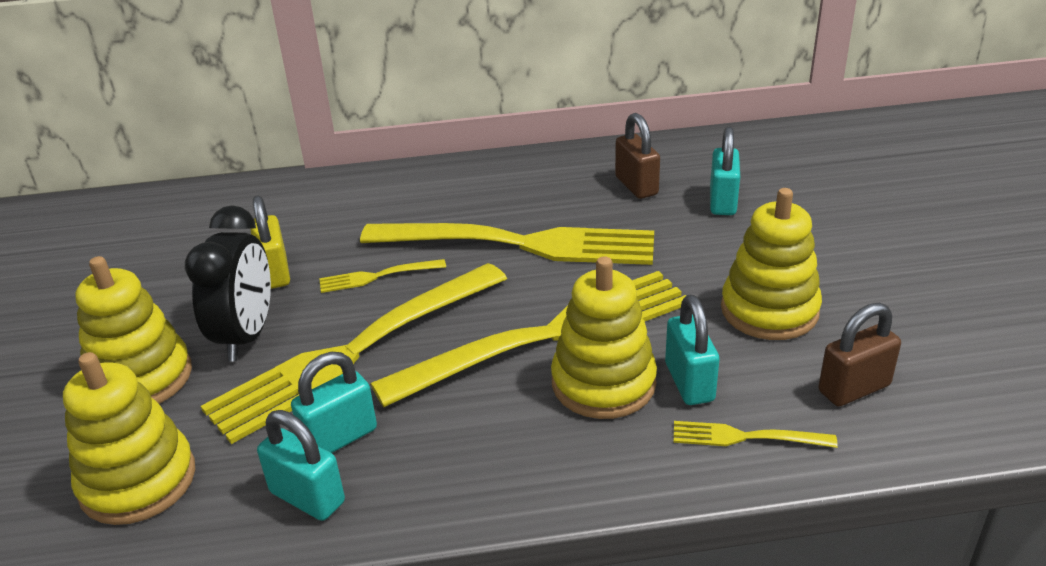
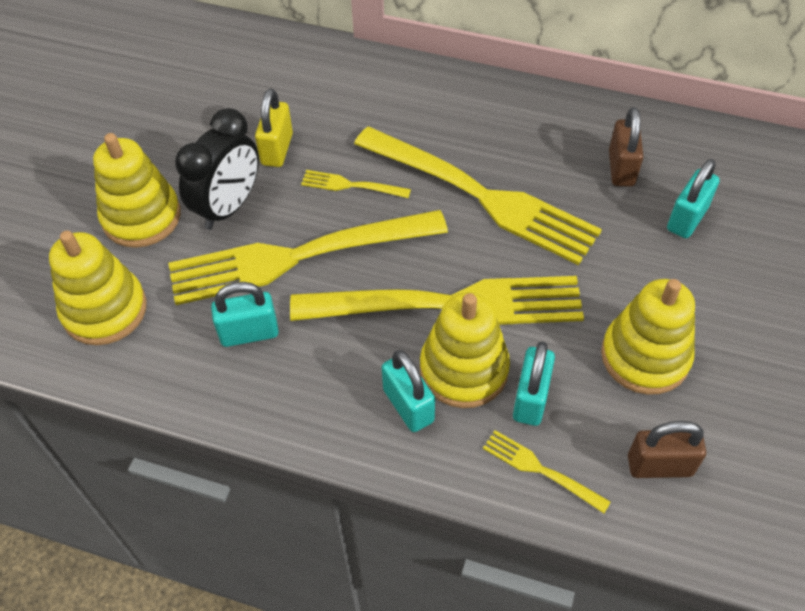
camera: 25 degrees right, 20 degrees up
(307, 497) = (204, 375): turquoise padlock -> turquoise padlock (408, 405)

